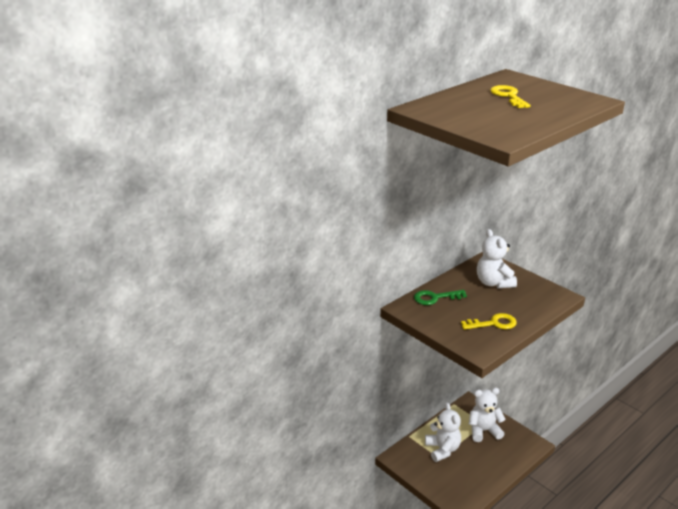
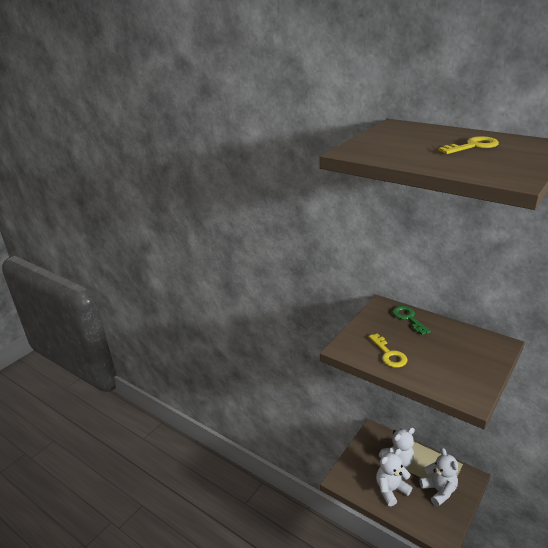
camera: 80 degrees right, 0 degrees up
(493, 283) = (461, 350): white teddy bear -> white teddy bear (391, 490)

